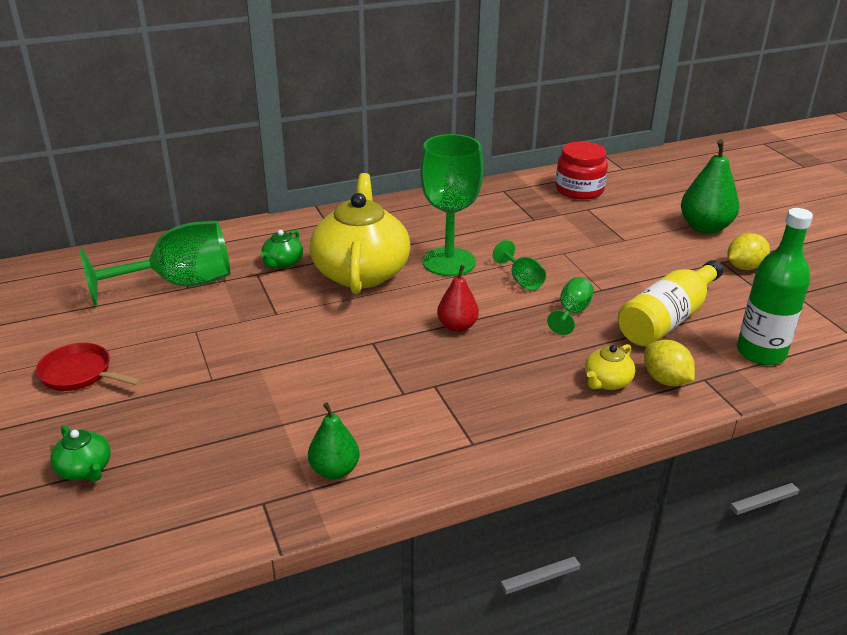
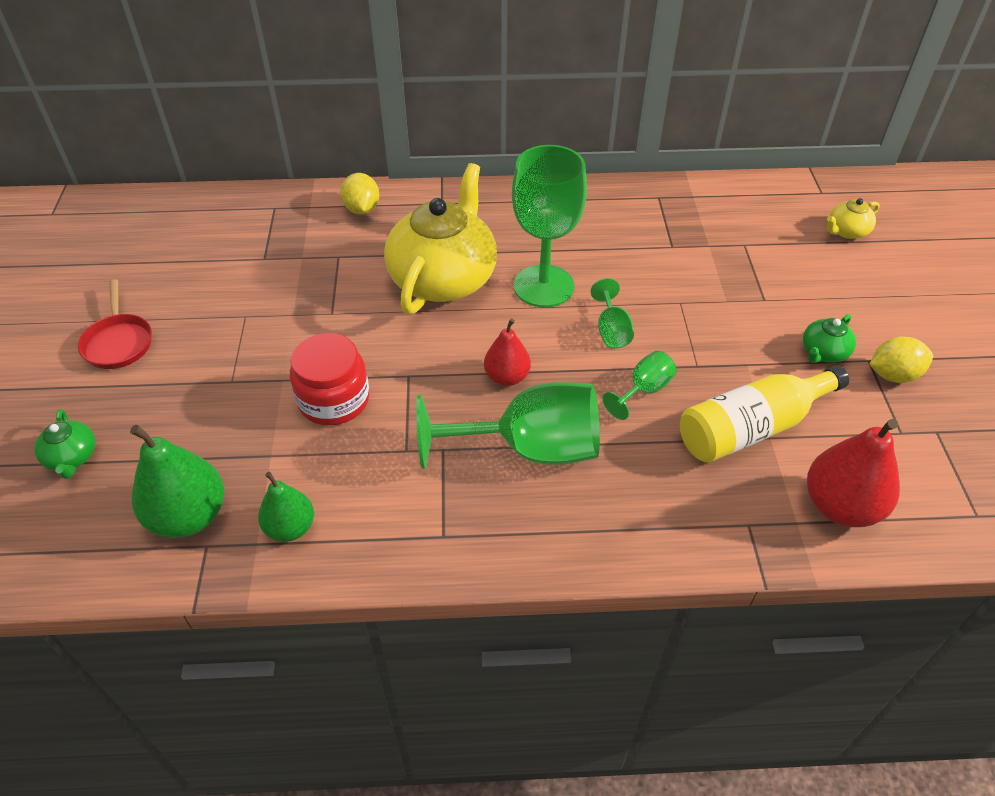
camera: 20 degrees right, 15 degrees up
(80, 374) = (118, 342): red pan -> red pan turned 150 degrees counterclockwise
(179, 284) = (257, 252): green goblet -> green goblet (529, 449)
(282, 263) = (370, 247): green teapot -> green teapot (823, 352)
(579, 190) = (749, 214): red jar -> red jar (334, 400)
(607, 382) = (631, 497): yellow teapot -> yellow teapot (846, 231)
(665, 380) = (701, 513): yellow lemon -> yellow lemon (362, 209)
(705, 227) = (876, 303): green pear -> green pear (189, 516)
(761, 352) = (840, 506): green bottle -> red pear

